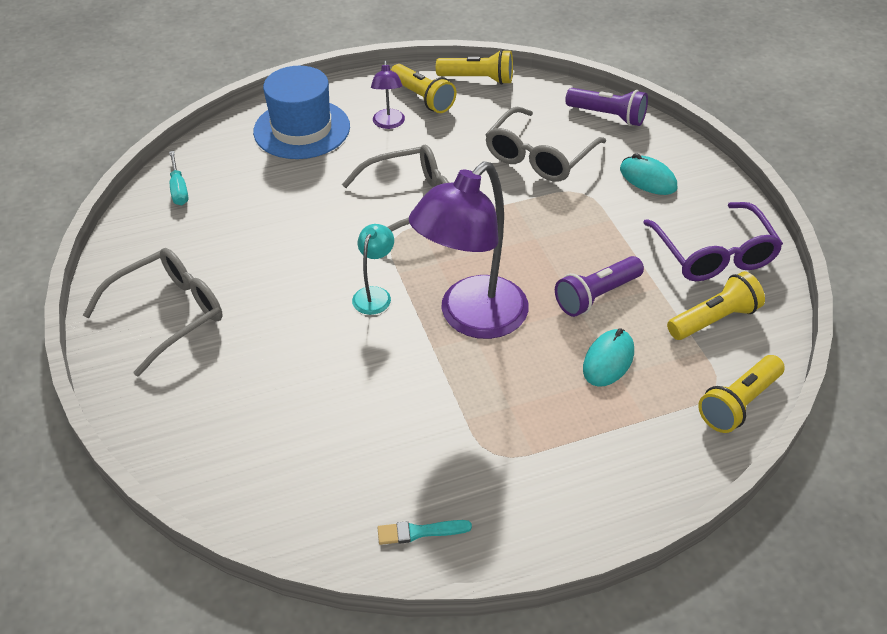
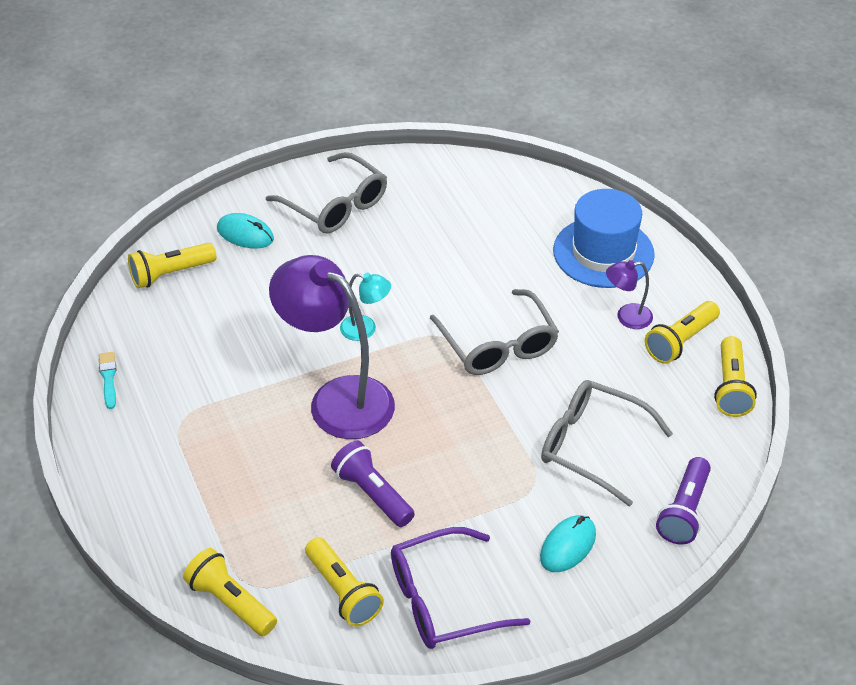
camera: 85 degrees right, 0 degrees up
(179, 189) = (496, 183): turquoise screwdriver -> none
(244, 473) = (170, 274): none -> yellow flashlight
(608, 360) = (286, 501): turquoise mouse -> turquoise mouse (245, 234)

